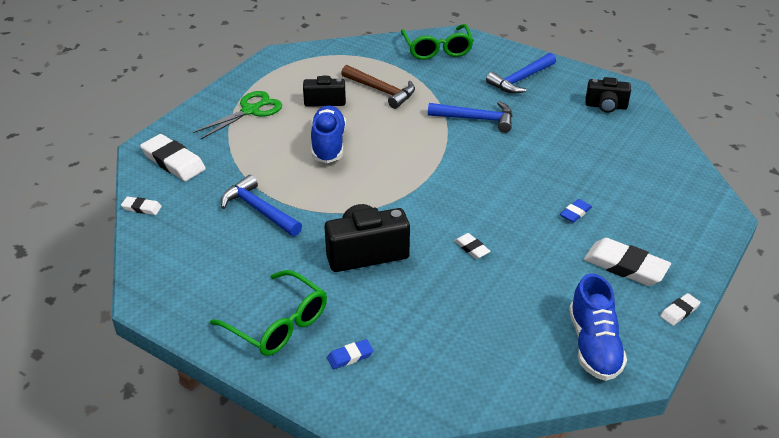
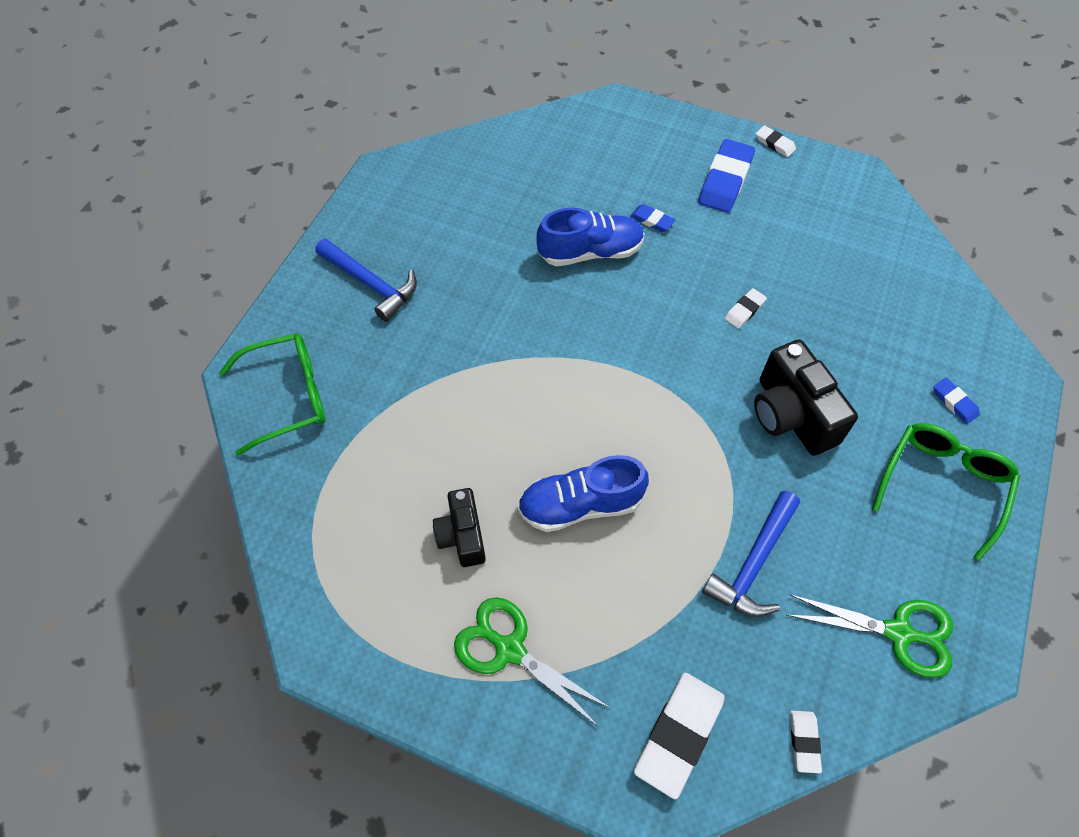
camera: 100 degrees left, 20 degrees up
(181, 266) = (898, 633): none -> green scissors
(381, 91) = (422, 457): brown hammer -> none
(476, 119) = (480, 328): blue hammer -> none
(594, 345) = (846, 204): blue shoe -> blue shoe (590, 252)
(606, 106) = (427, 193): black camera -> none
(625, 266) = (725, 180): white eraser -> blue eraser

